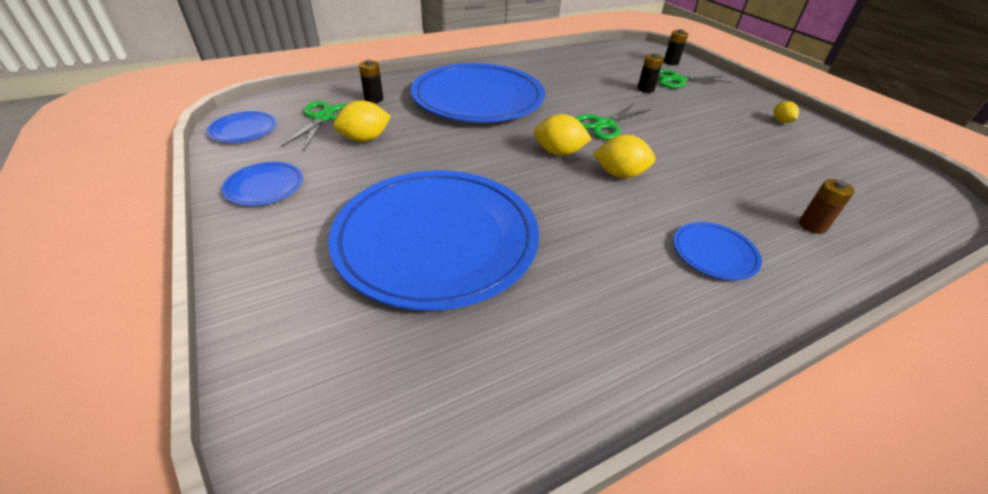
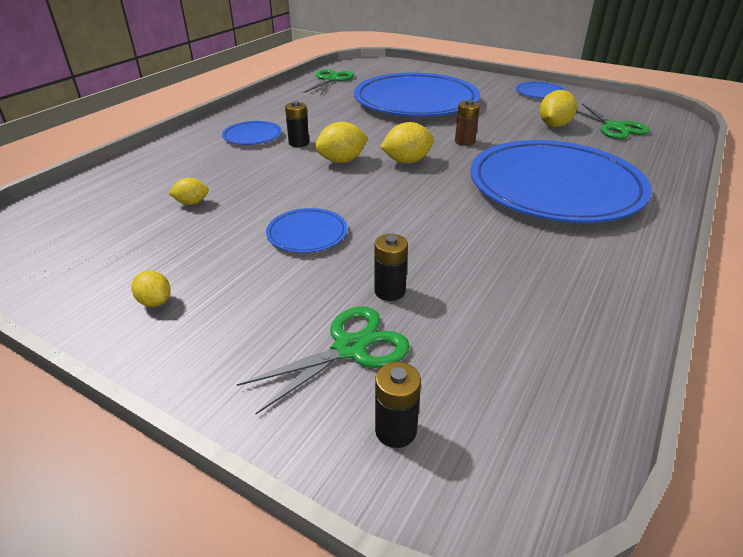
camera: 150 degrees right, 5 degrees down
(243, 130) = (631, 107): blue plate -> blue plate (307, 234)
(374, 99) = (627, 152): black battery -> black battery (299, 143)
(604, 125) = (394, 203): green scissors -> green scissors (331, 80)
(776, 178) = (192, 203): none -> yellow lemon
(812, 226) = (172, 171): brown battery -> brown battery (464, 142)

